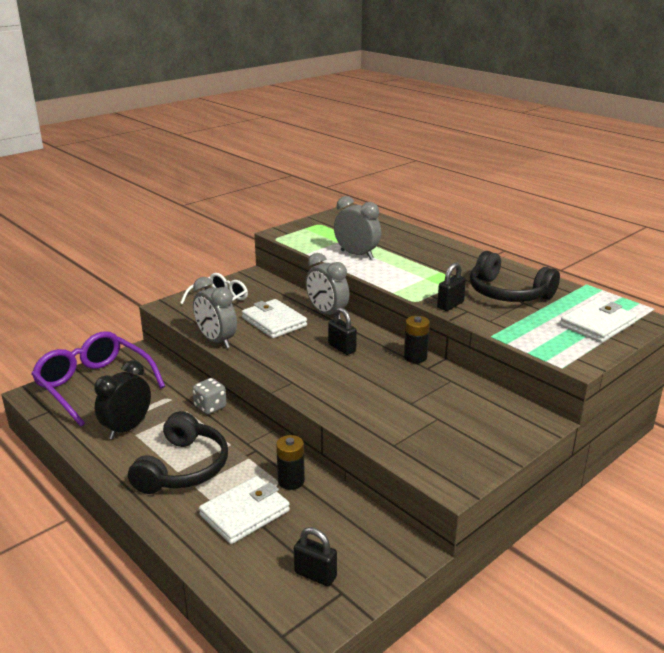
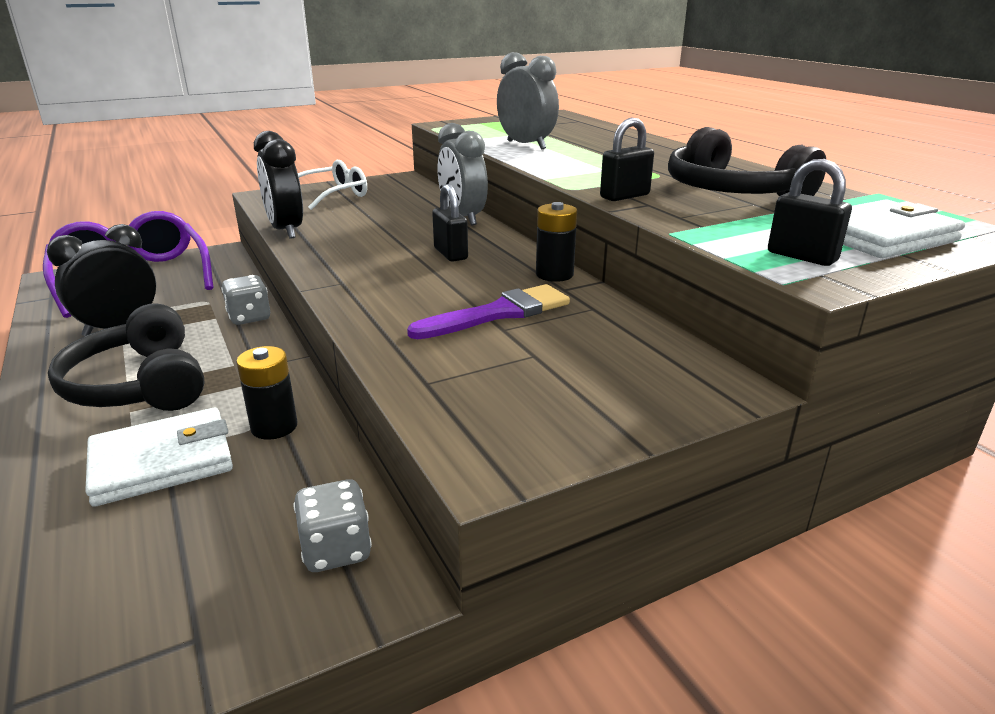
camera: 15 degrees right, 0 degrees up
(183, 468) = (139, 384): black headphones -> black headphones turned 120 degrees clockwise
(216, 341) = (286, 230): grey clock -> black clock
(274, 322) = (382, 220): white wallet -> none
(315, 575) = (178, 592): black padlock -> black padlock (801, 257)
(376, 541) = (336, 550): none -> grey dice
(401, 392) = (498, 313): none -> purple brush

